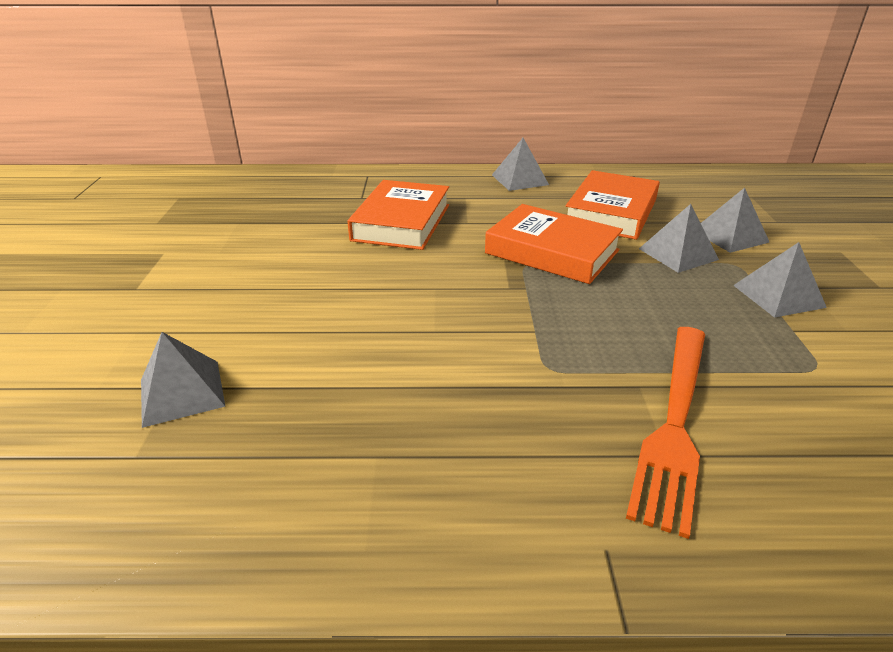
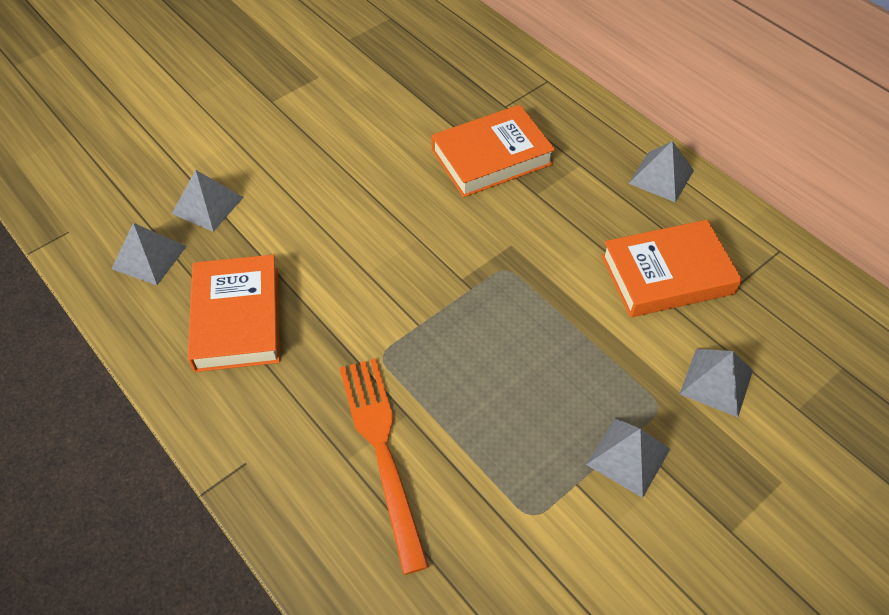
camera: 50 degrees right, 20 degrees up
(552, 252) = (544, 273): orange book -> orange book (237, 318)
(674, 423) = (382, 451): orange fork -> orange fork turned 90 degrees clockwise
(678, 254) = (634, 358): grey pyramid -> grey pyramid (149, 257)

